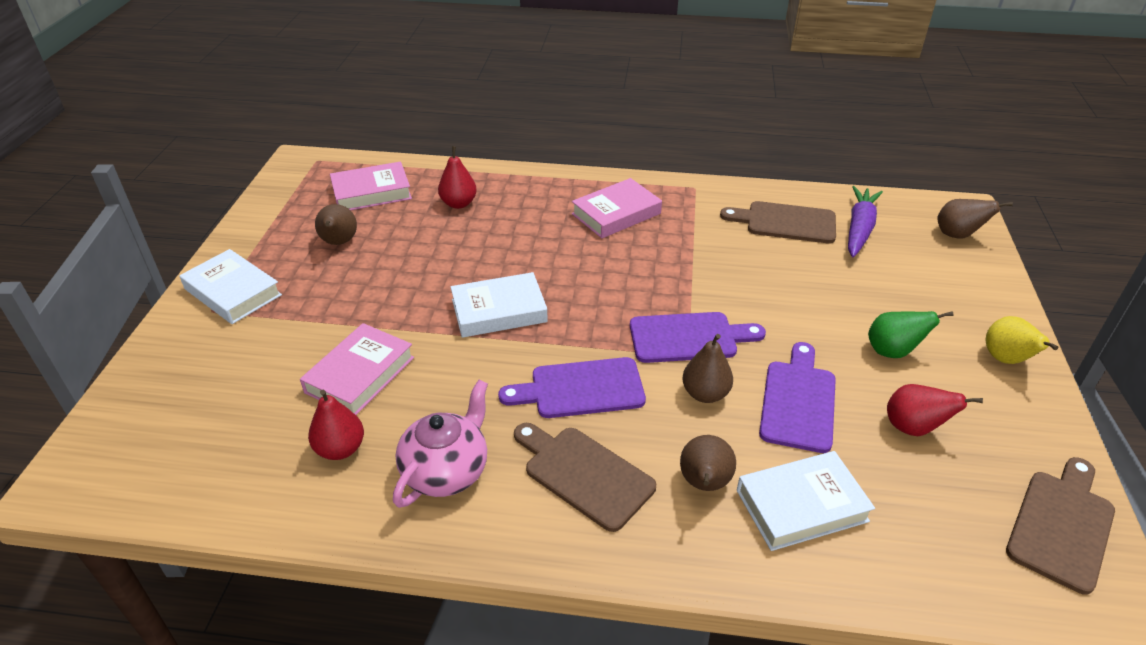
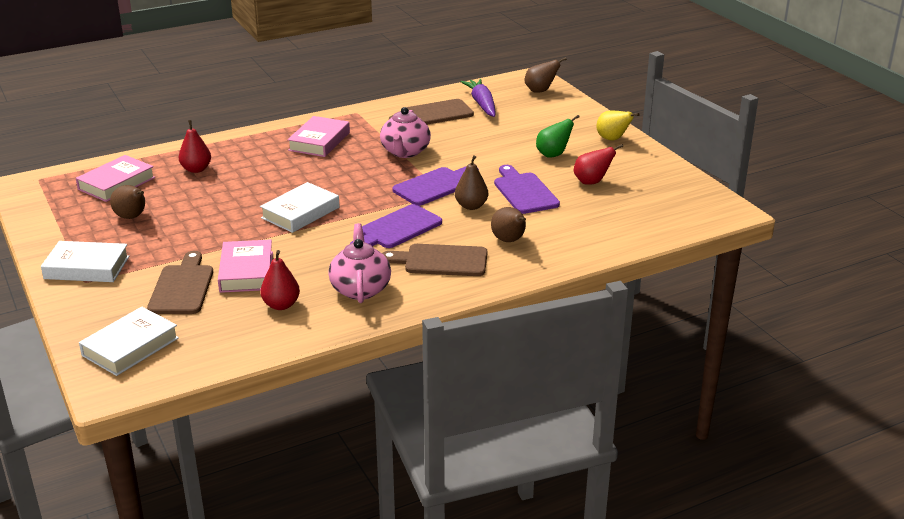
camera: 35 degrees left, 10 degrees down
(699, 268) = (405, 152): none -> pink teapot
(801, 506) = (566, 230): white book -> white book (130, 347)
(1062, 525) = (688, 193): brown cutting board -> brown cutting board (182, 287)

